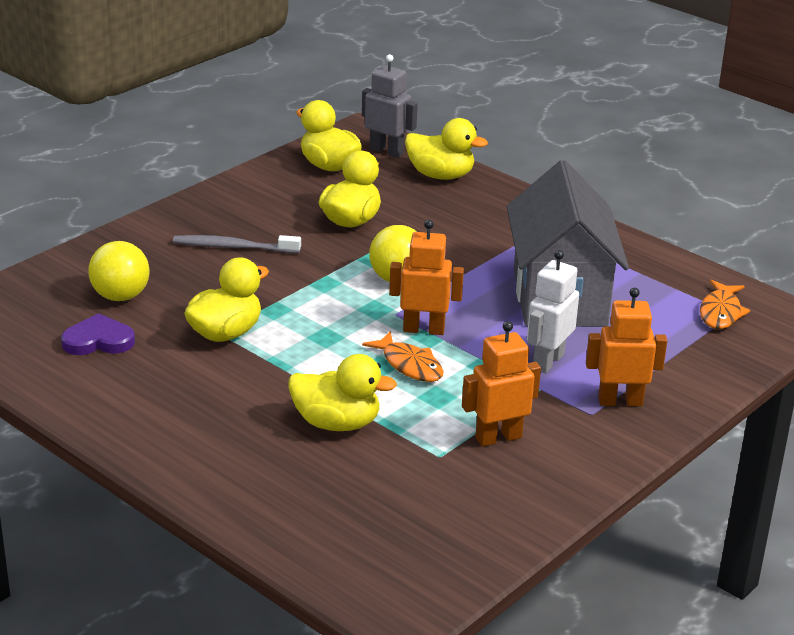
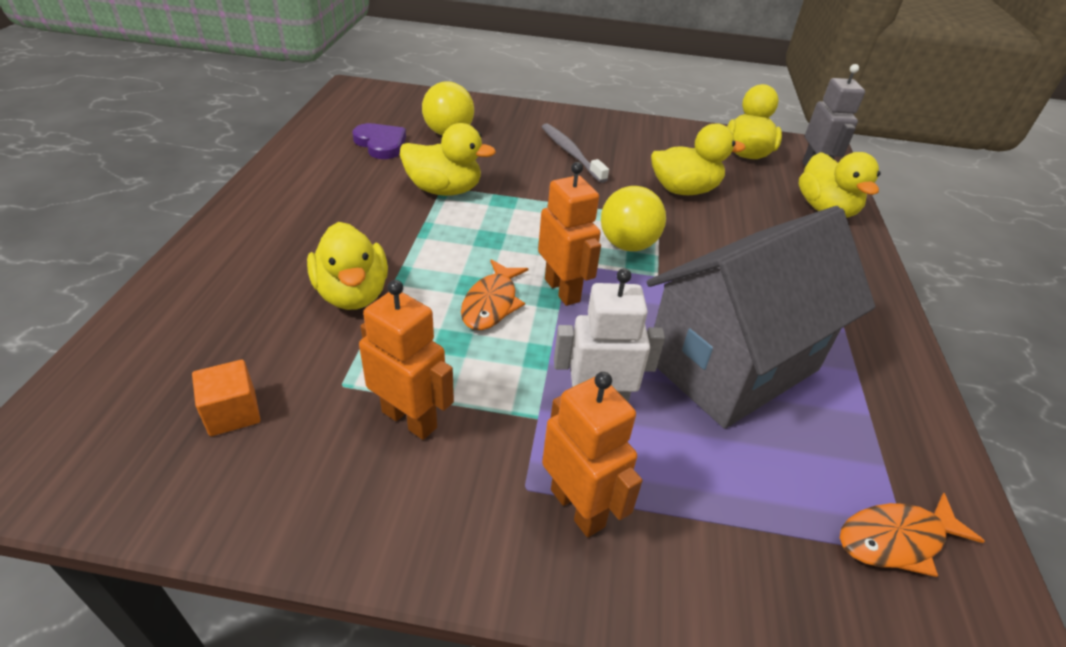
camera: 55 degrees right, 10 degrees up
(427, 508) = (232, 413): none -> orange cube

